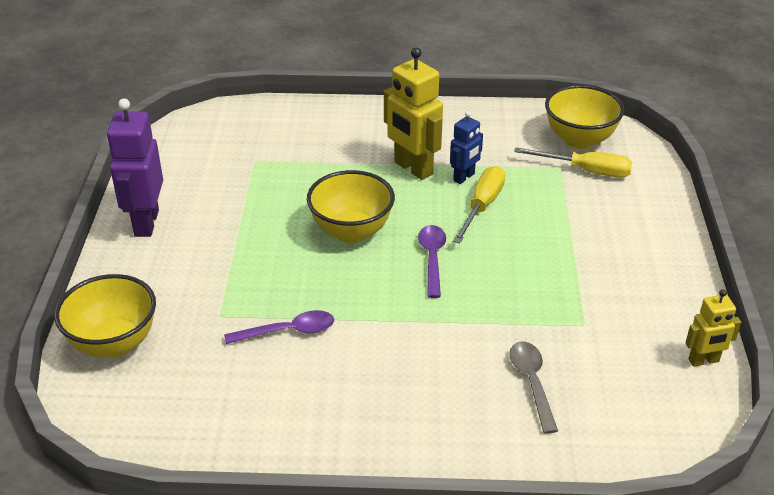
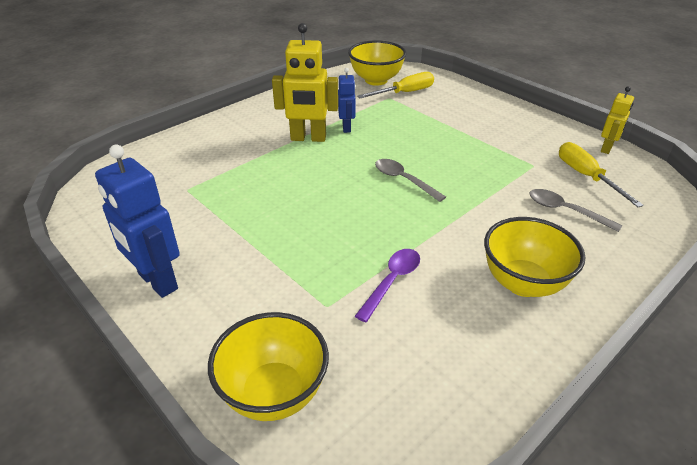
camera: 45 degrees left, 0 degrees up
(146, 223) = (157, 282): purple robot -> blue robot
(351, 232) = (329, 194): yellow bowl -> yellow bowl (523, 283)
(432, 259) = (404, 180): purple spoon -> grey spoon
(482, 206) = (382, 137): yellow screwdriver -> yellow screwdriver (586, 176)

